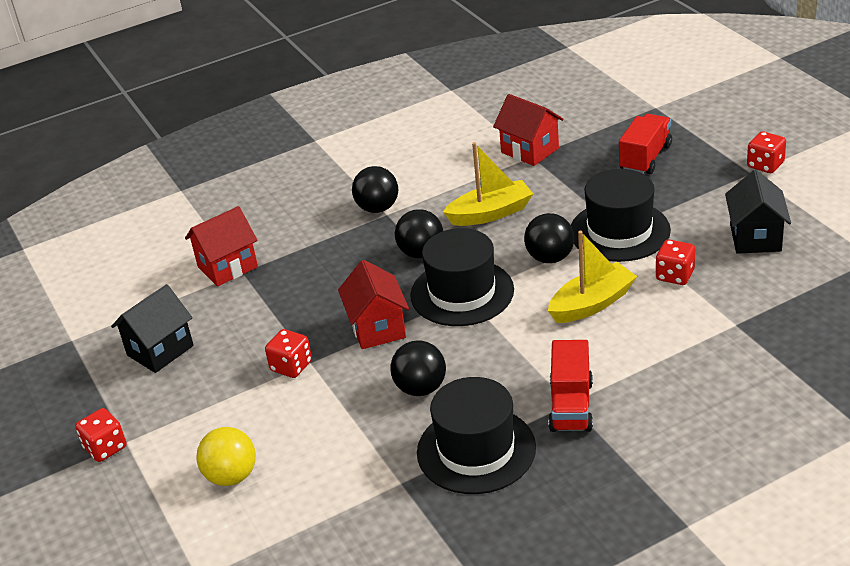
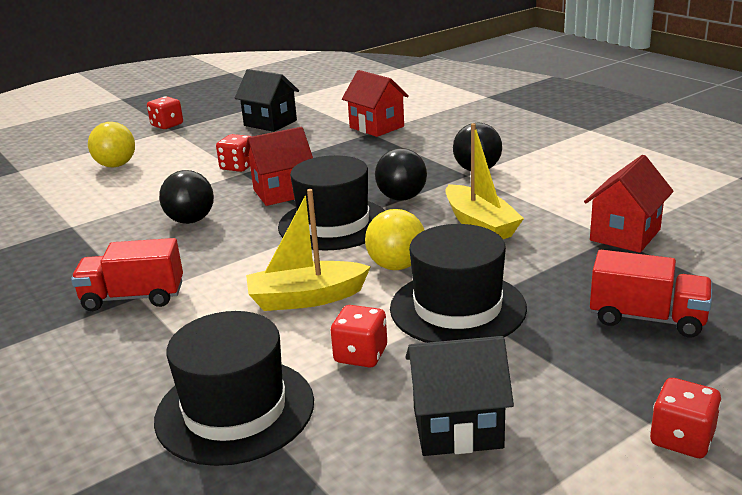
camera: 80 degrees right, 10 degrees down
(476, 450) = (94, 254): black hat -> black hat (235, 410)
(550, 258) = (396, 266): black ball -> yellow ball
(592, 304) = (306, 298): yellow boat -> yellow boat turned 120 degrees clockwise

